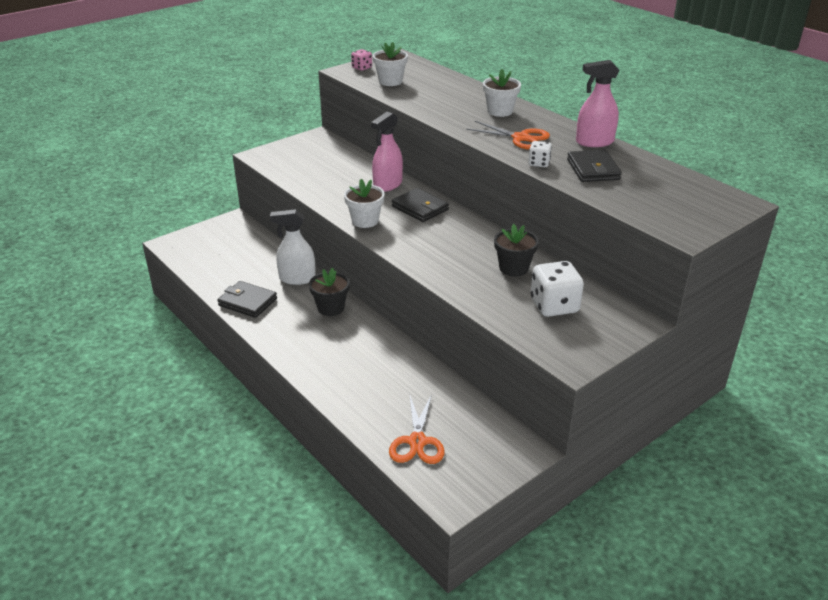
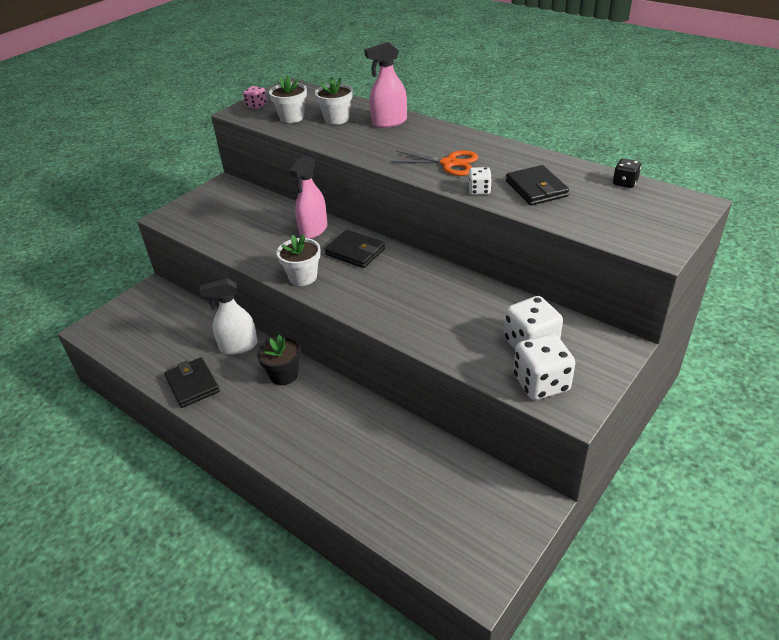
camera: 10 degrees left, 5 degrees up
(248, 302) = (192, 385): black wallet -> black wallet turned 45 degrees clockwise
(417, 442) = (421, 520): orange scissors -> none
(500, 111) = (416, 135): white flower pot -> white flower pot (336, 119)
(513, 268) = (474, 306): black flower pot -> none
(551, 338) = (541, 383): none -> white dice
(594, 142) = (524, 156): pink spray bottle -> pink spray bottle (389, 122)
(680, 176) = (624, 183): none -> black dice

